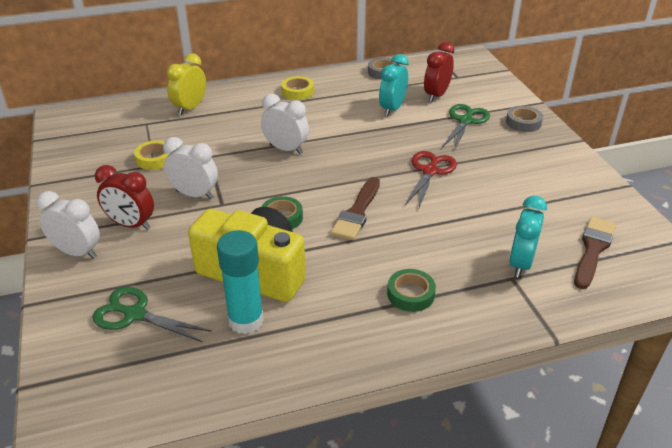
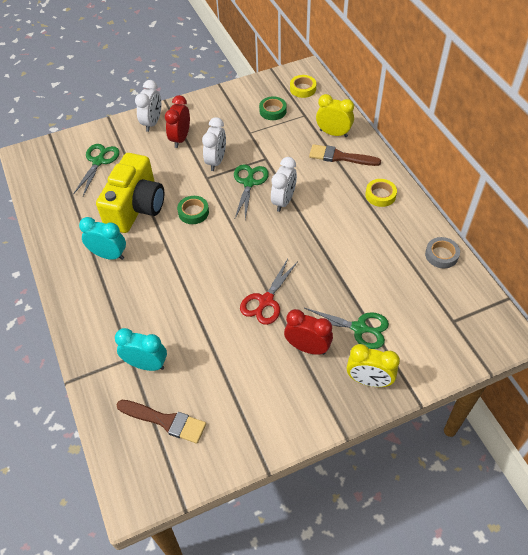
camera: 85 degrees right, 15 degrees up
(155, 159) = (257, 131): yellow tape -> yellow tape (303, 89)
(246, 171) = (249, 183): none -> green scissors
(246, 321) = (91, 211): turquoise glue stick -> none
(357, 212) = (203, 255): brown brush -> brown brush (340, 157)
(392, 109) = (368, 267): turquoise clock -> turquoise clock (109, 255)
(410, 294) = (113, 293): green tape -> green tape (273, 111)
(430, 171) = (266, 301): red scissors -> red scissors turned 105 degrees clockwise
(436, 95) = (405, 302): red clock -> red clock (307, 347)
(523, 122) = (369, 380): grey tape -> yellow clock

